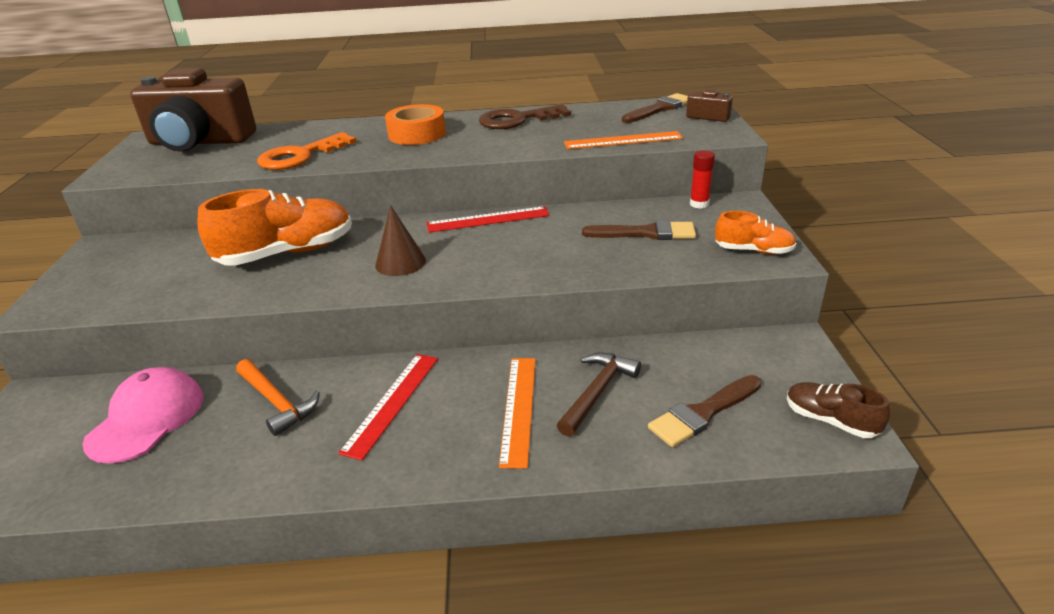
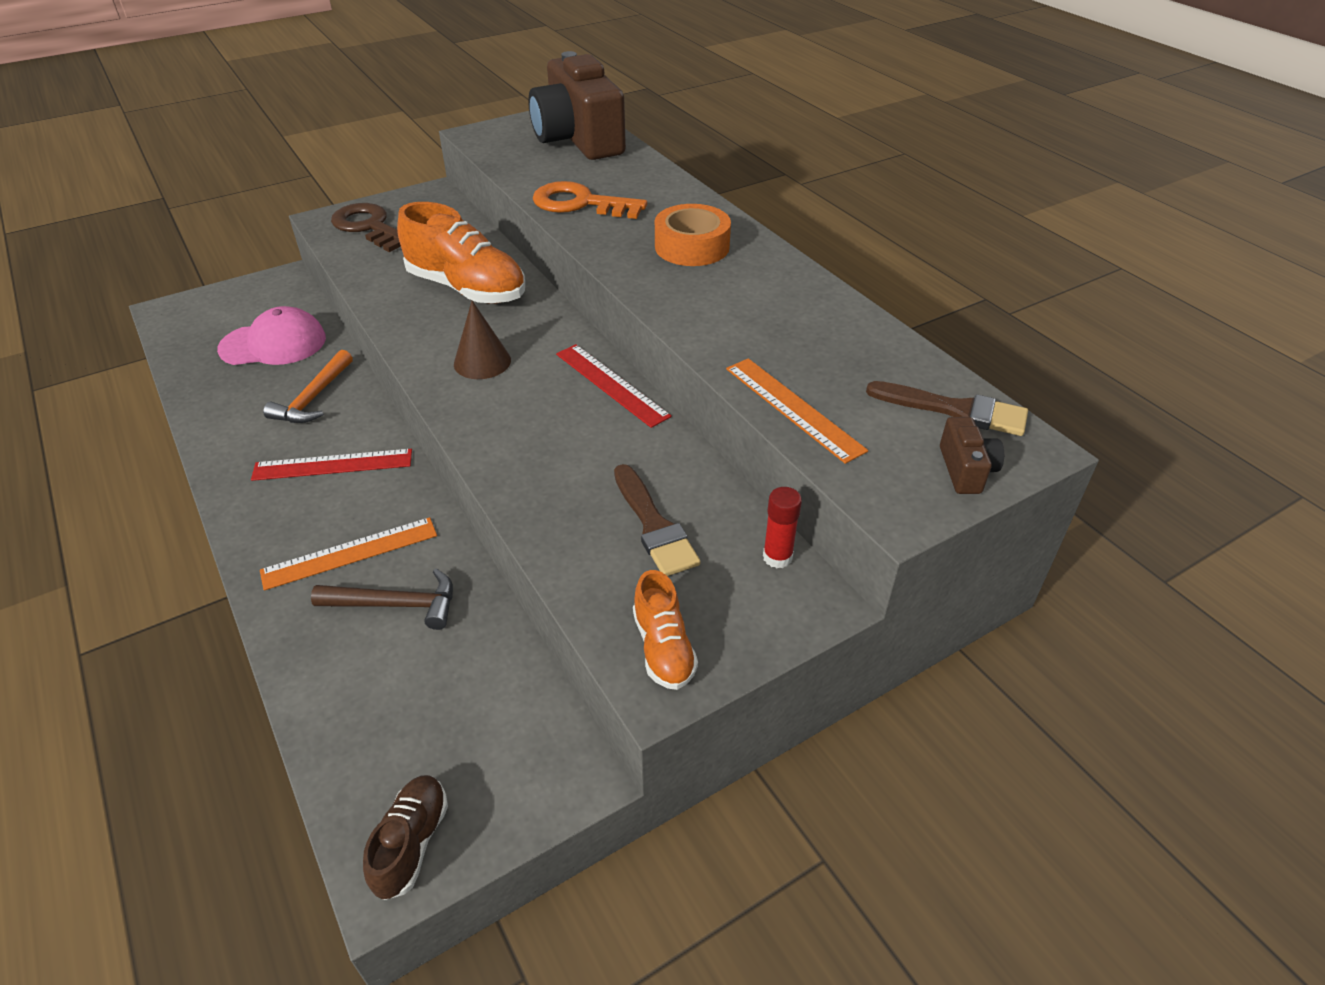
camera: 60 degrees right, 10 degrees up
(517, 120) = (796, 300): brown key -> brown key (369, 227)
(703, 413) = (388, 708): brown brush -> none

